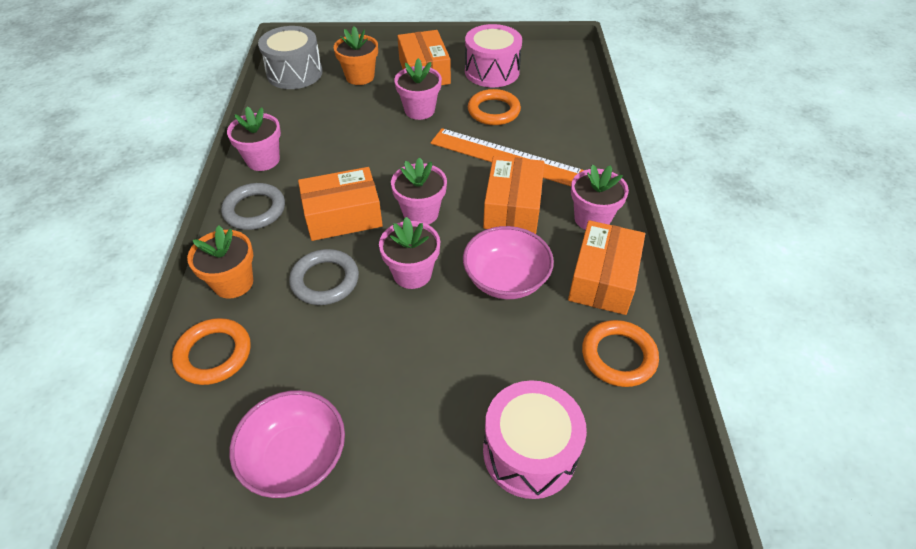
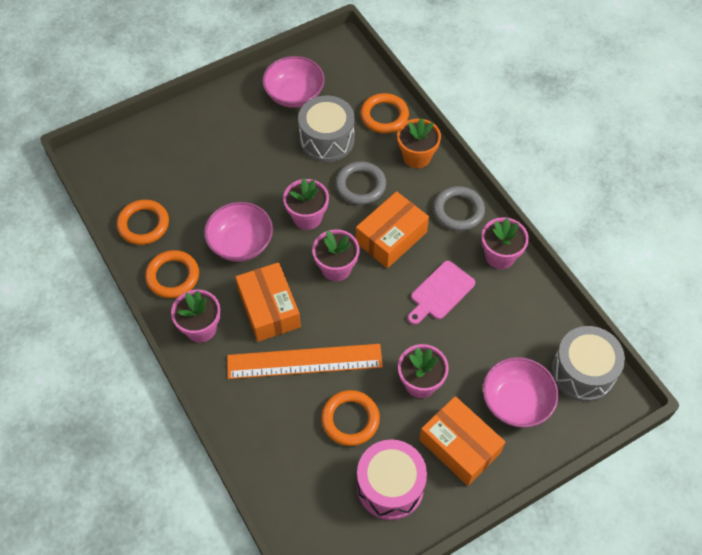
camera: 150 degrees right, 10 degrees up
(313, 357) = (327, 140): none -> grey drum
(343, 156) = (440, 292): none -> pink cutting board
(360, 77) = (516, 402): orange flower pot -> pink bowl
(529, 452) = (175, 150): pink drum -> none
(603, 279) = (173, 276): orange box -> orange ring

